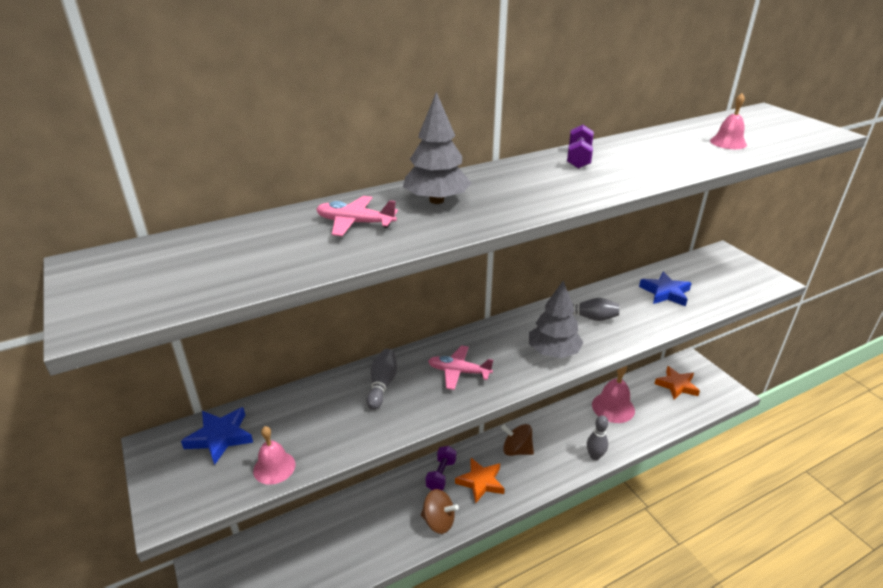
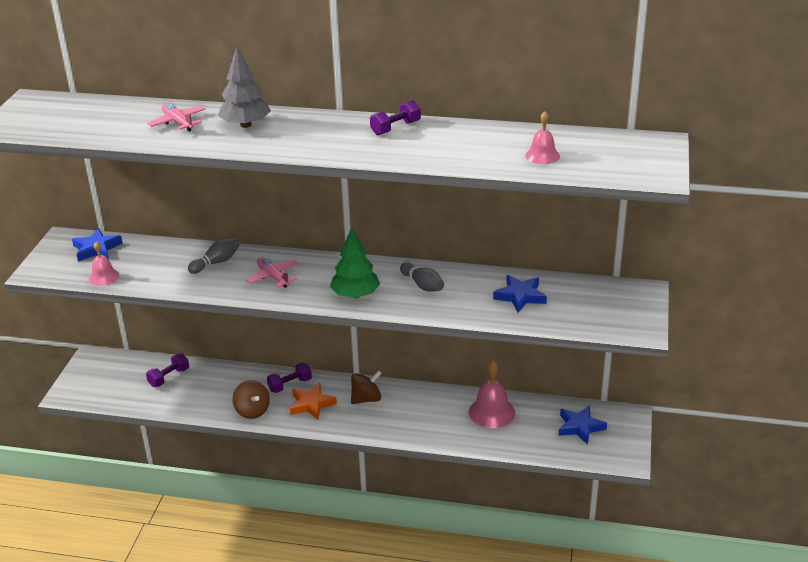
camera: 40 degrees right, 0 degrees up
(318, 537) = (169, 377): none -> purple dumbbell
(516, 450) = (366, 399): brown spinning top -> brown spinning top turned 90 degrees clockwise
(553, 352) = (355, 295): grey tree -> green tree
(594, 456) = (422, 435): grey bowling pin -> none
(676, 385) = (580, 427): orange star -> blue star

